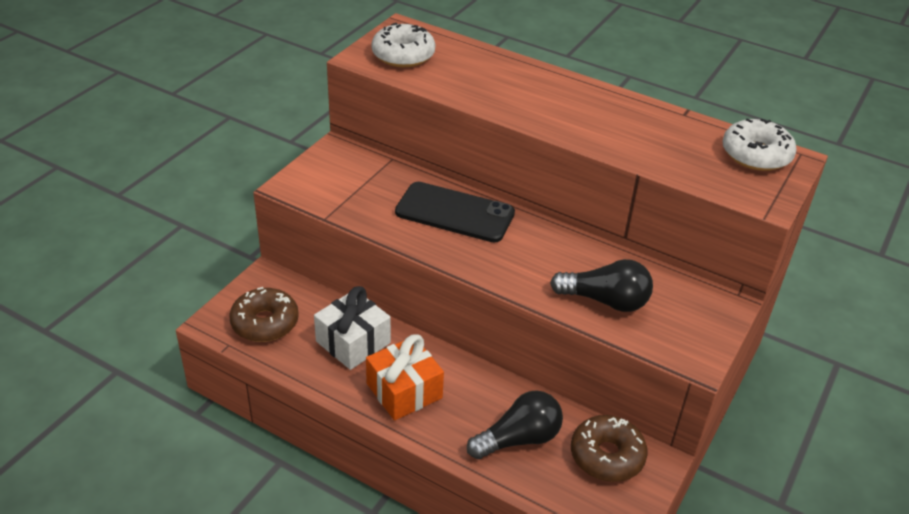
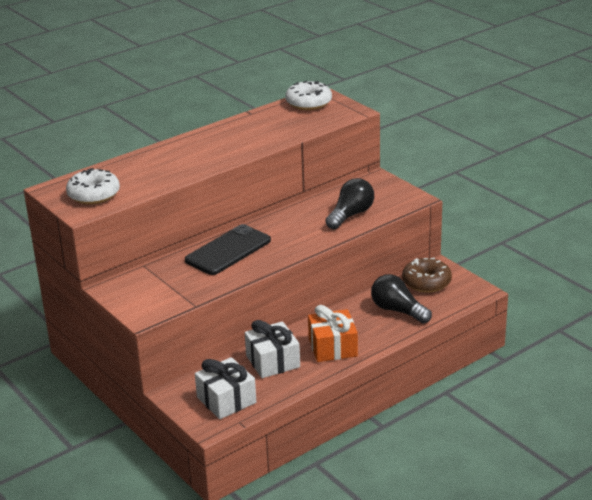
camera: 65 degrees left, 10 degrees down
(265, 323) = (226, 400): brown donut -> white gift
(519, 439) = (397, 310): black light bulb -> black light bulb turned 45 degrees counterclockwise

